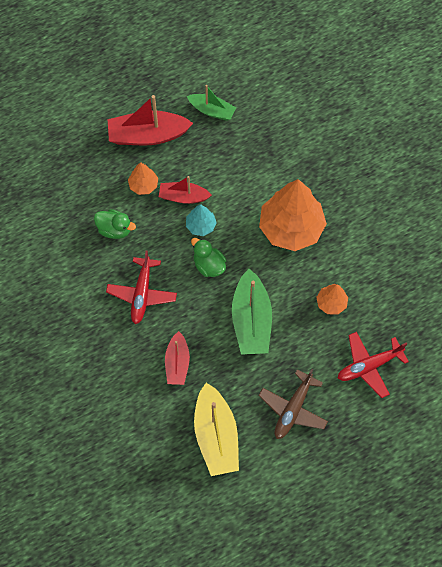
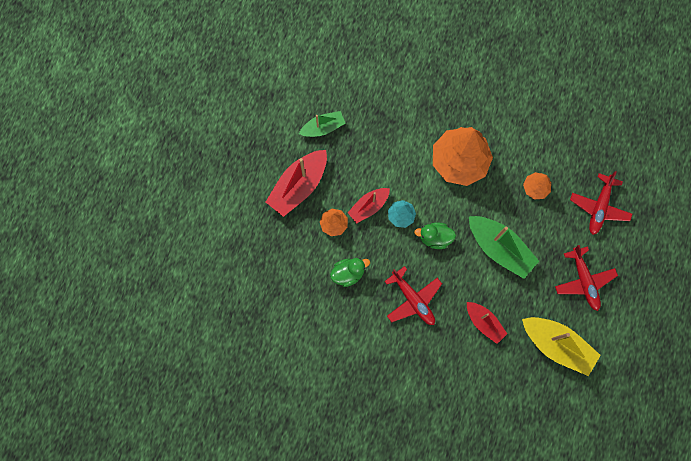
camera: 45 degrees left, 10 degrees up
(293, 409) = (584, 281): brown plane -> red plane

